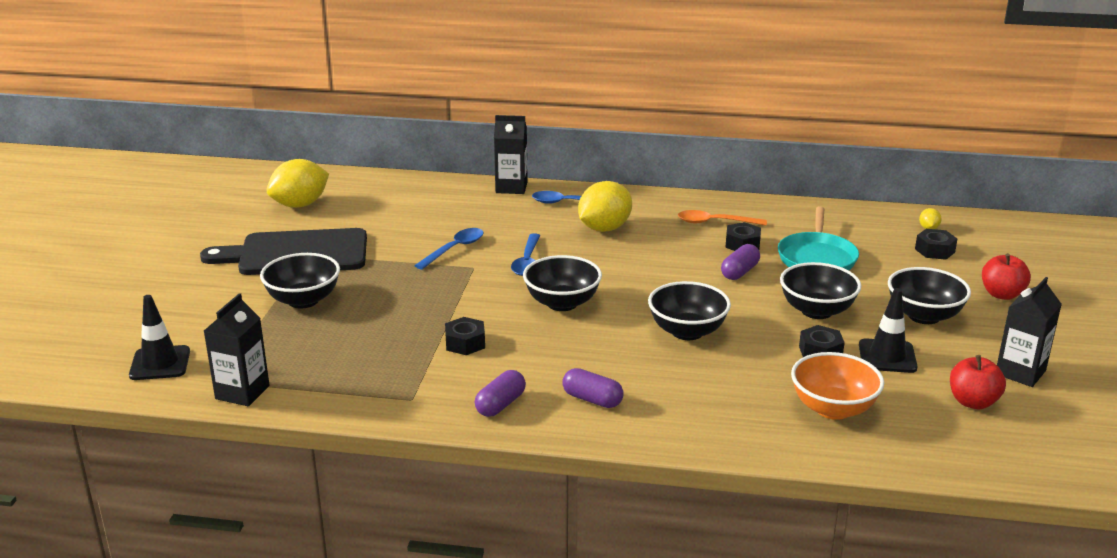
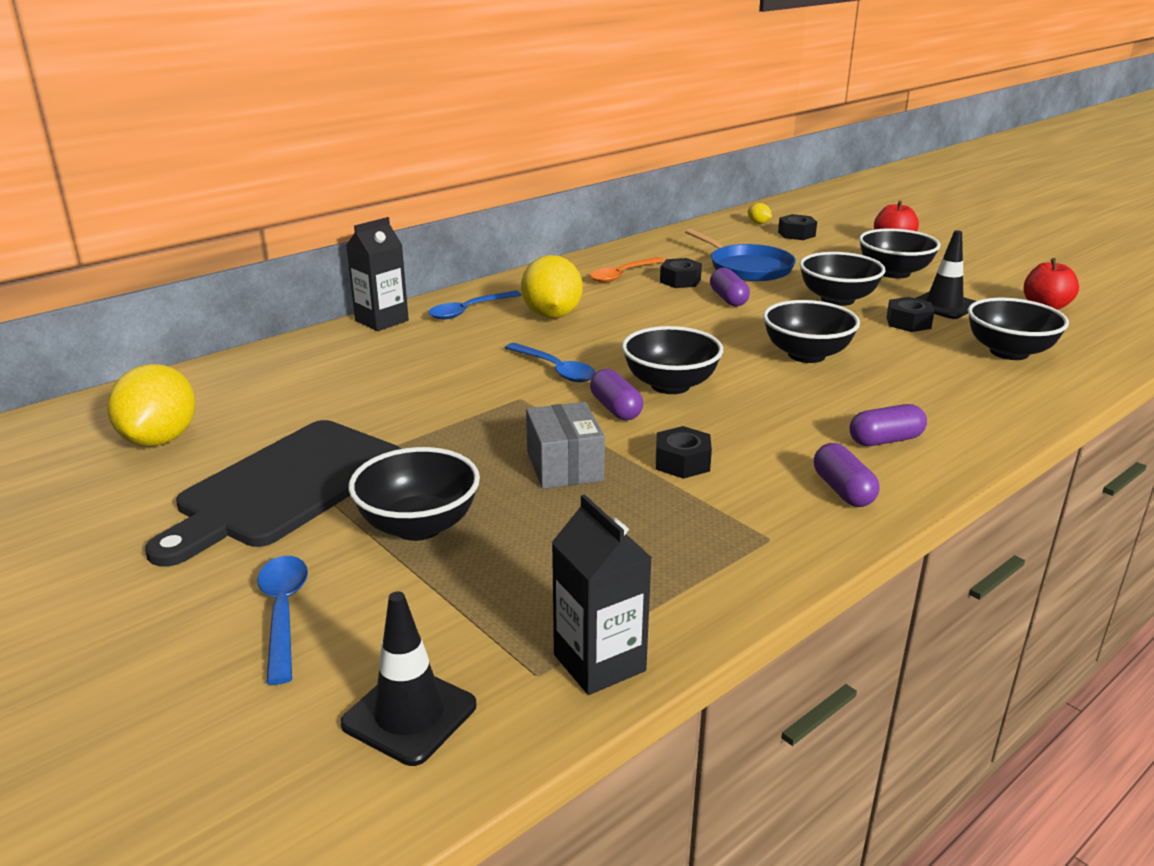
camera: 50 degrees left, 0 degrees up
(413, 312) = (564, 466): none -> grey box
(454, 249) = (460, 393): blue spoon -> blue spoon (283, 612)
(503, 299) = (615, 409): none -> purple capsule
(817, 258) = (747, 268): turquoise pan -> blue pan
(833, 409) = (1009, 352): orange bowl -> black bowl
(1020, 372) = (1015, 279): black carton -> none

